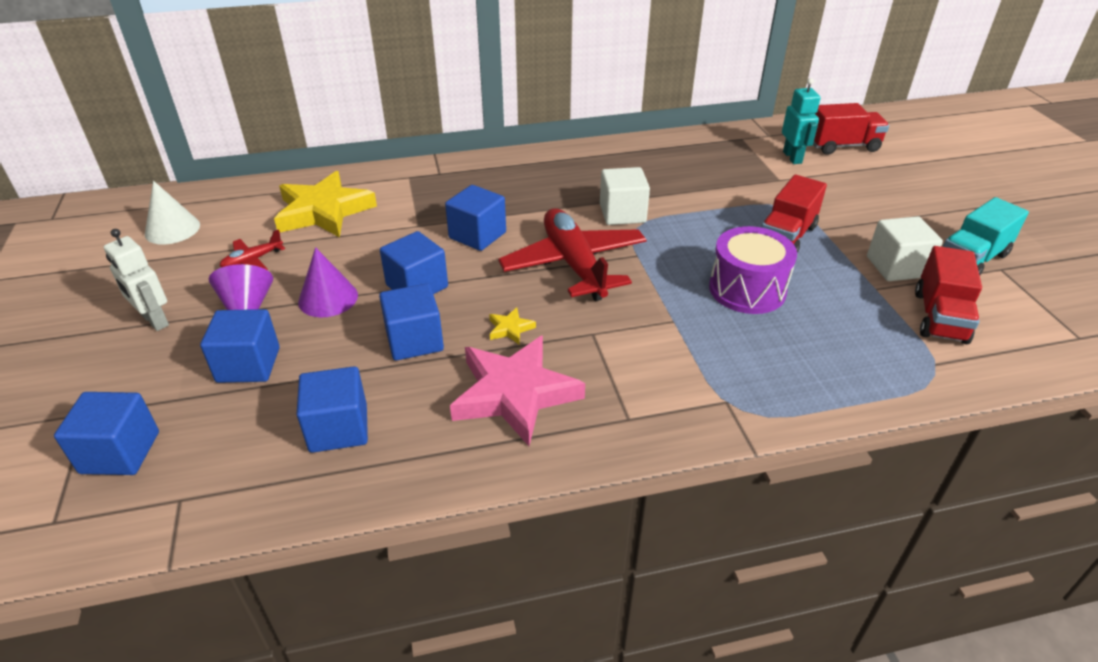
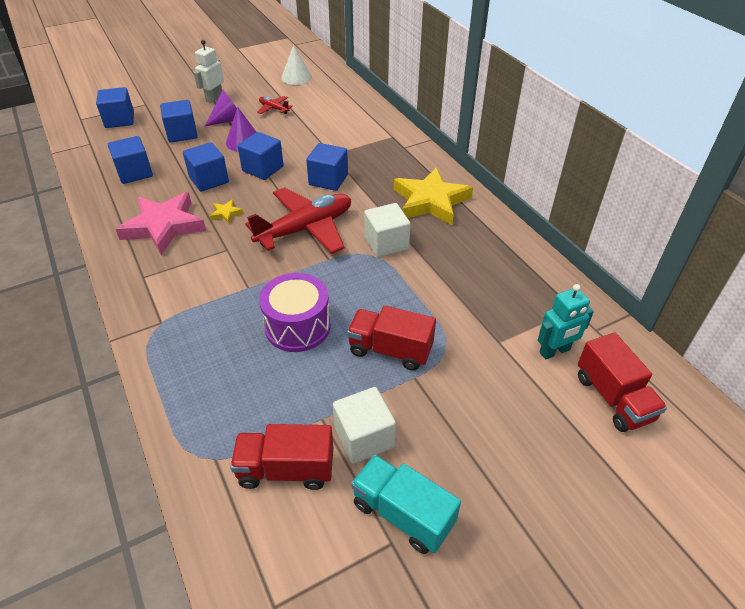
camera: 75 degrees right, 5 degrees up
(324, 211) = (334, 117): yellow star -> yellow star (430, 201)

